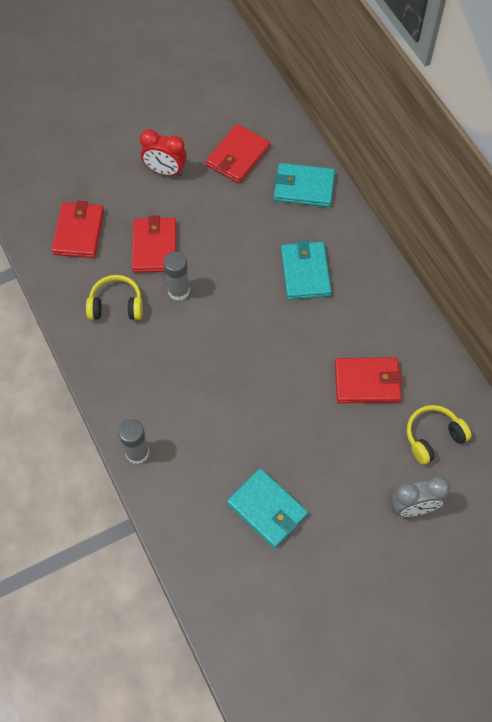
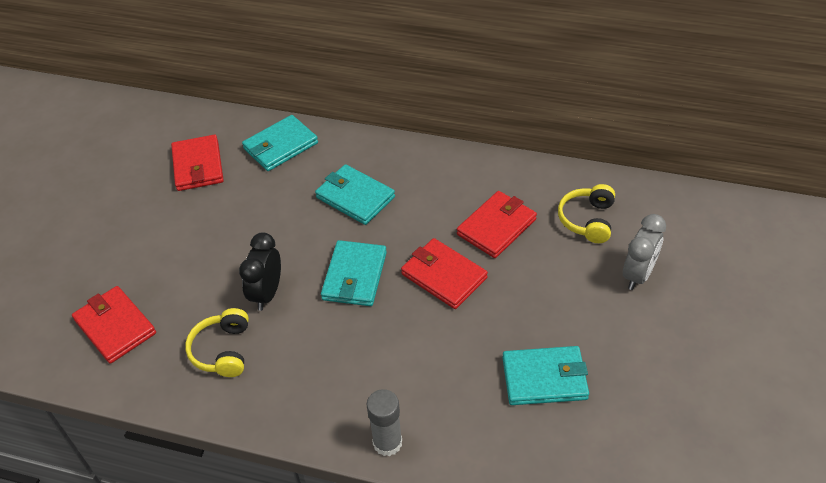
camera: 45 degrees left, 15 degrees down
(116, 305) = (222, 350): yellow headphones -> yellow headphones turned 45 degrees counterclockwise
(154, 247) = (204, 280): red wallet -> red wallet (444, 276)
(165, 171) = (145, 221): red clock -> none
(178, 291) = (267, 293): grey glue stick -> black clock
(240, 329) = (354, 276): none -> turquoise wallet

